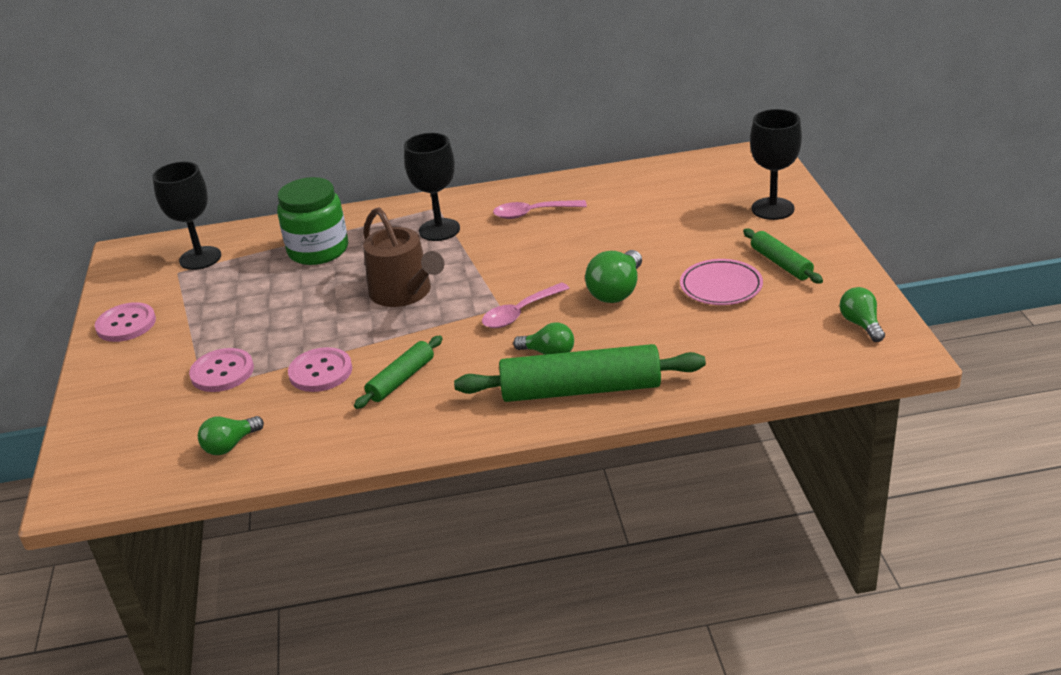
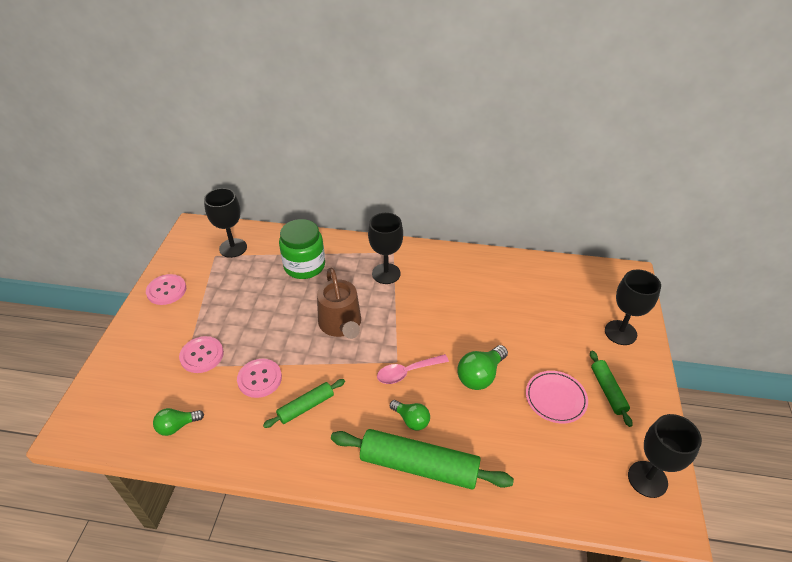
camera: 15 degrees right, 10 degrees up
(533, 213) = (452, 279): pink spoon -> none
(861, 324) = (647, 479): green light bulb -> black goblet

